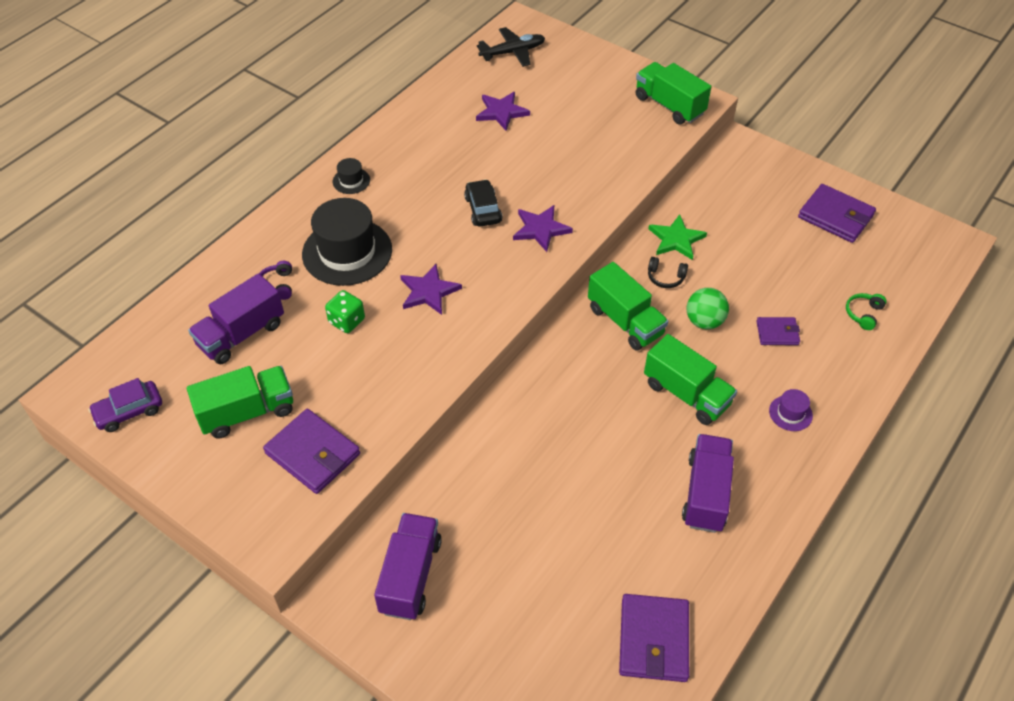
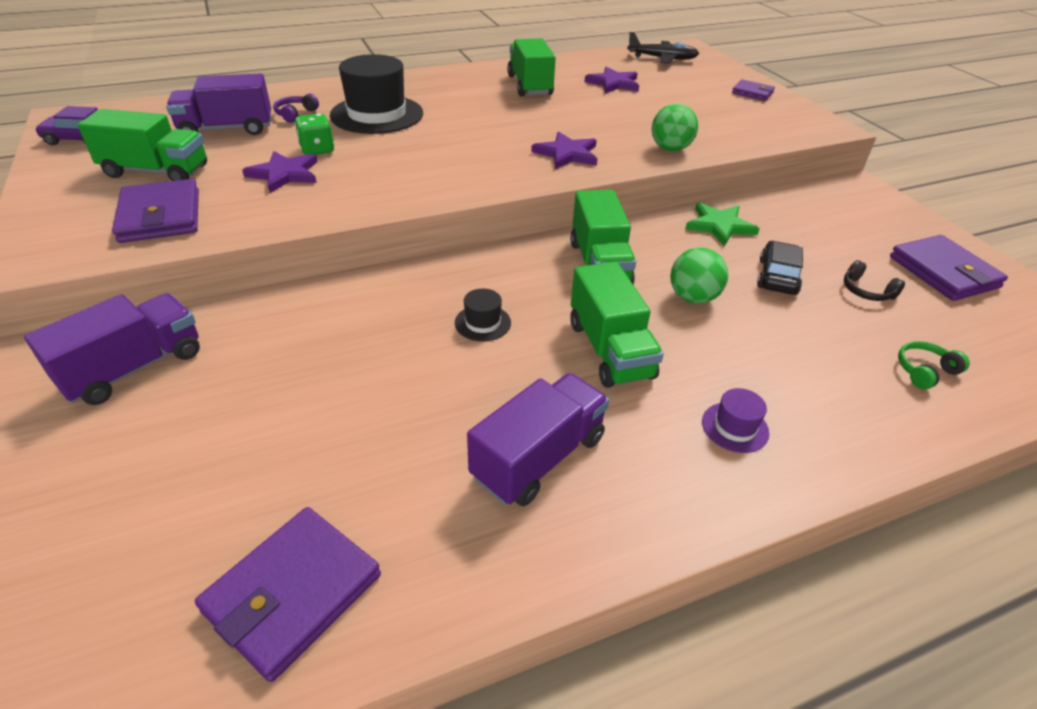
camera: 30 degrees right, 10 degrees down
(351, 181) = (436, 82): black hat -> black hat (482, 323)
(428, 291) = (411, 156): purple star -> purple star (284, 174)
(483, 209) = (526, 127): black car -> black car (777, 277)
(609, 185) = (670, 149): none -> green ball
(665, 277) = (679, 248): black headphones -> black headphones (866, 291)
(669, 106) = (789, 121): green truck -> green truck (530, 86)
(777, 333) = (781, 342): purple wallet -> purple wallet (752, 93)

